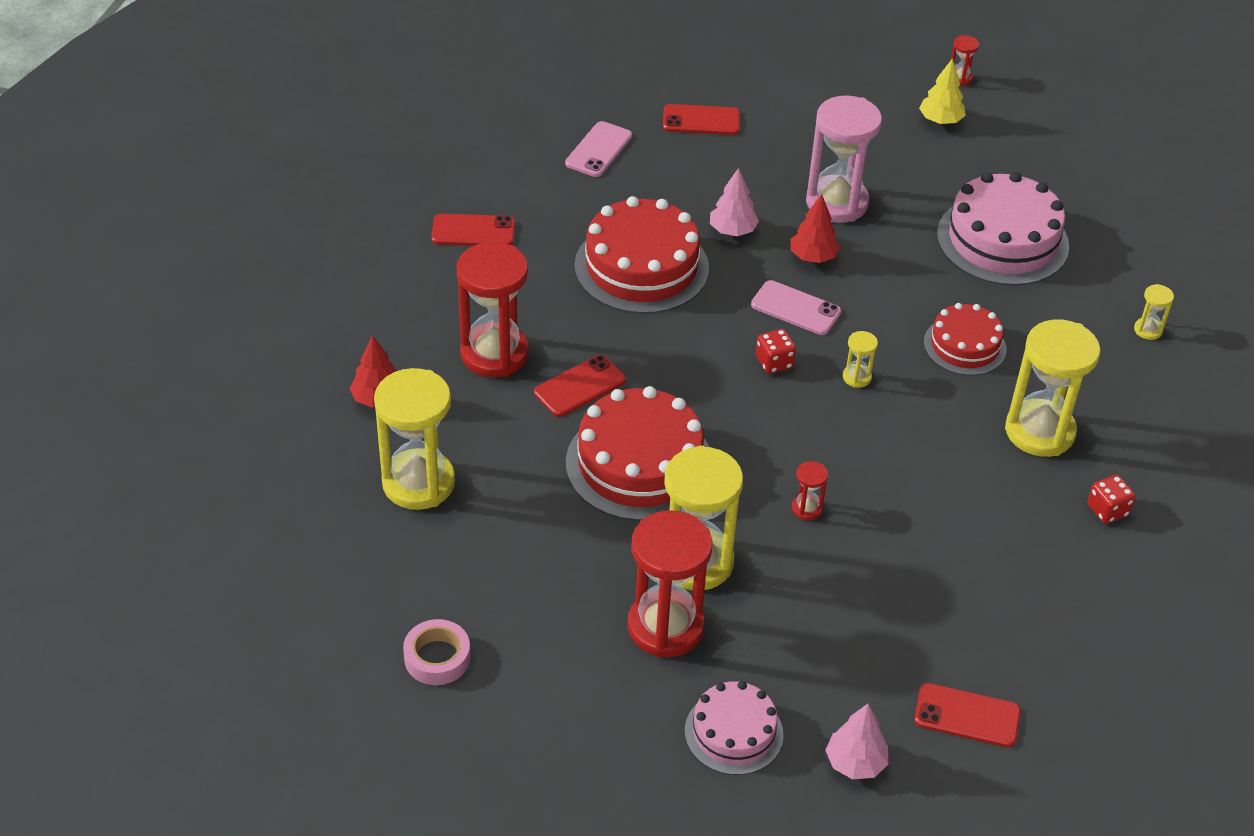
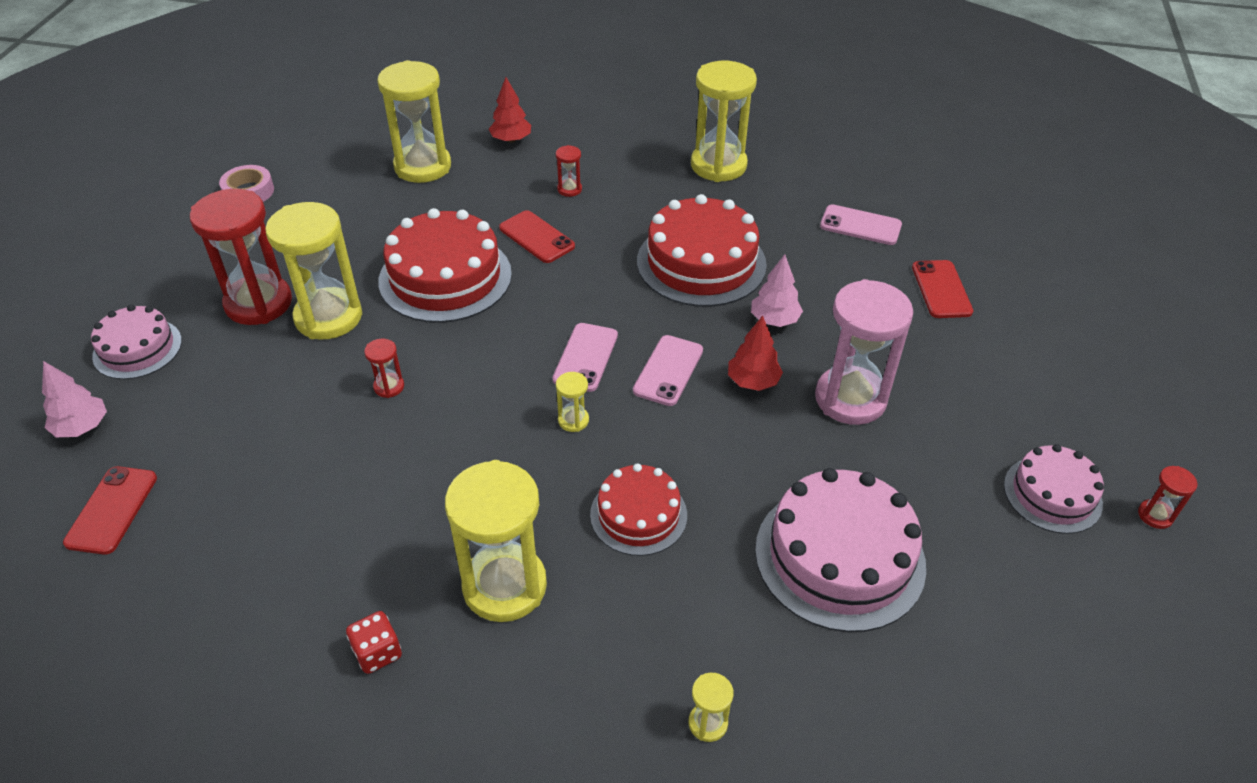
camera: 85 degrees right, 0 degrees up
(473, 231) = (718, 165): red phone -> yellow hourglass
(494, 354) = (569, 189): red hourglass -> red hourglass, size x0.43
(774, 362) = (585, 357): red dice -> pink phone
(940, 120) = (1052, 494): yellow tree -> pink cake

